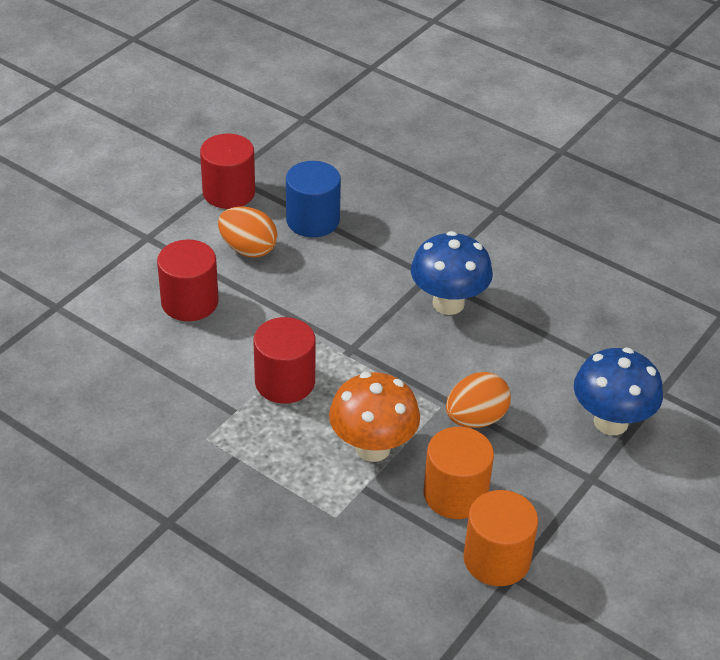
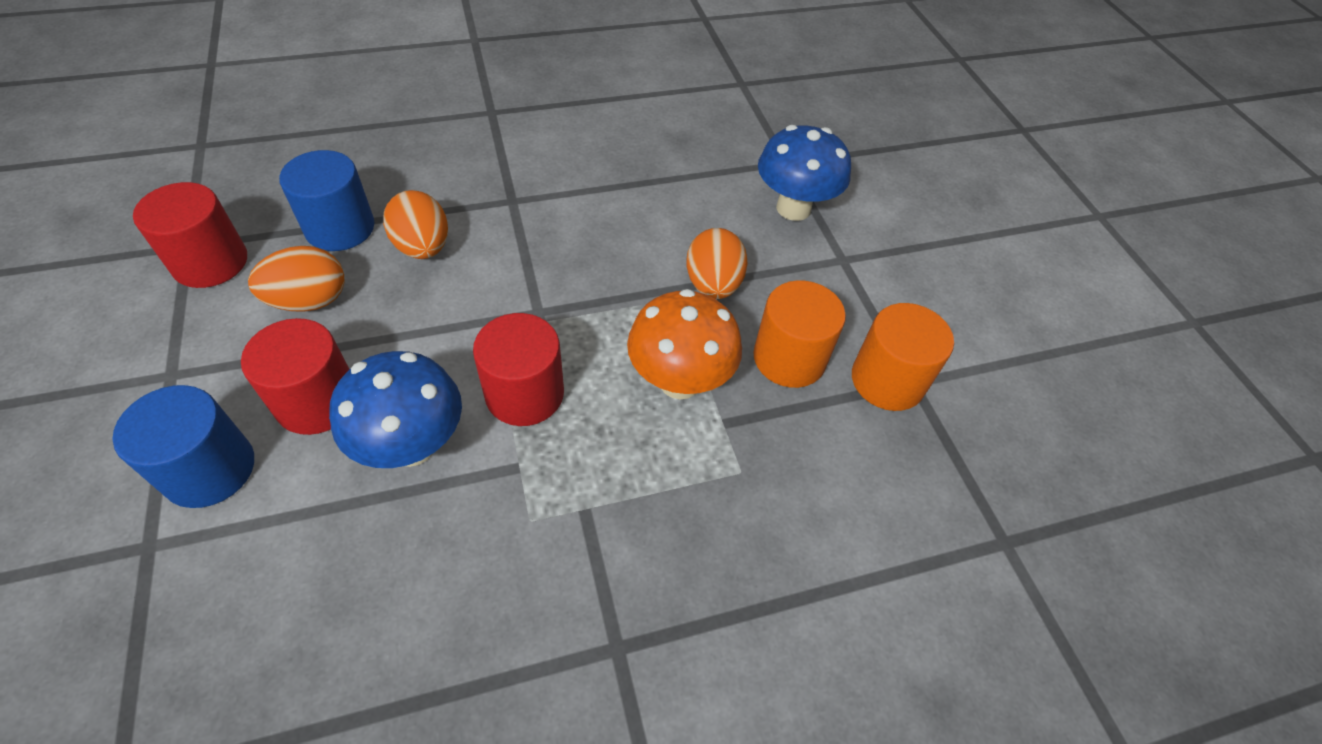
camera: 55 degrees left, 10 degrees up
(112, 295) = (209, 469): none -> blue cylinder
(340, 264) = (423, 247): none -> orange egg
(448, 303) = (560, 211): blue mushroom -> blue mushroom (412, 445)

